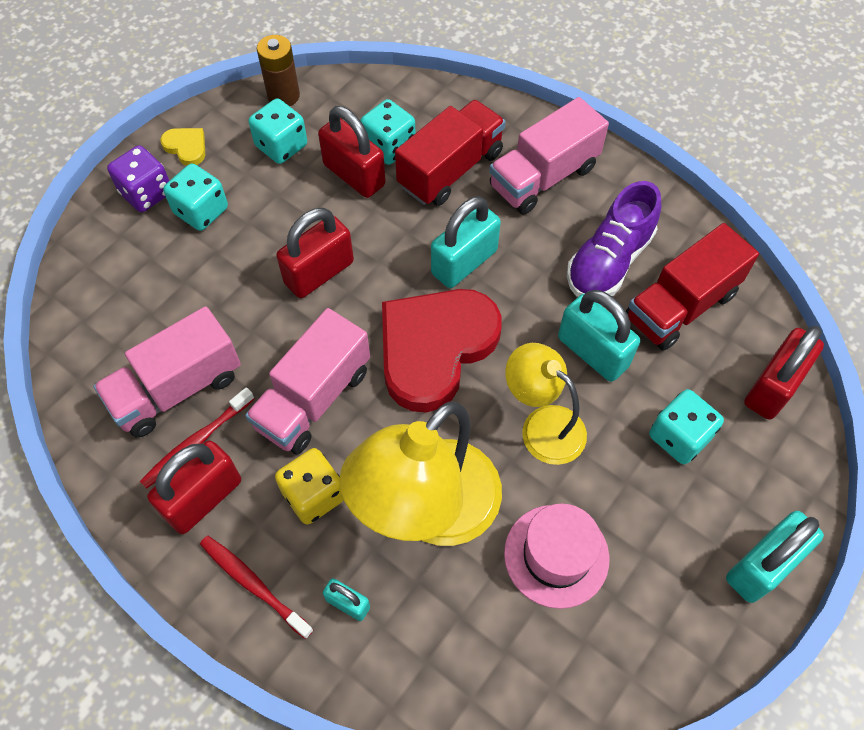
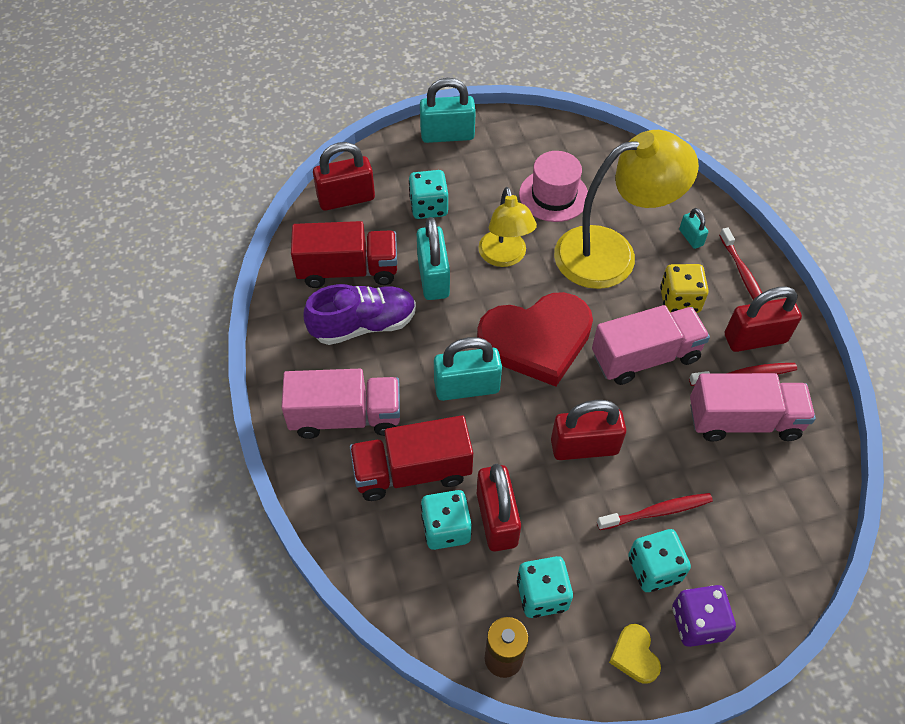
camera: 145 degrees left, 5 degrees down
(222, 255) = (656, 512): none -> red toothbrush

